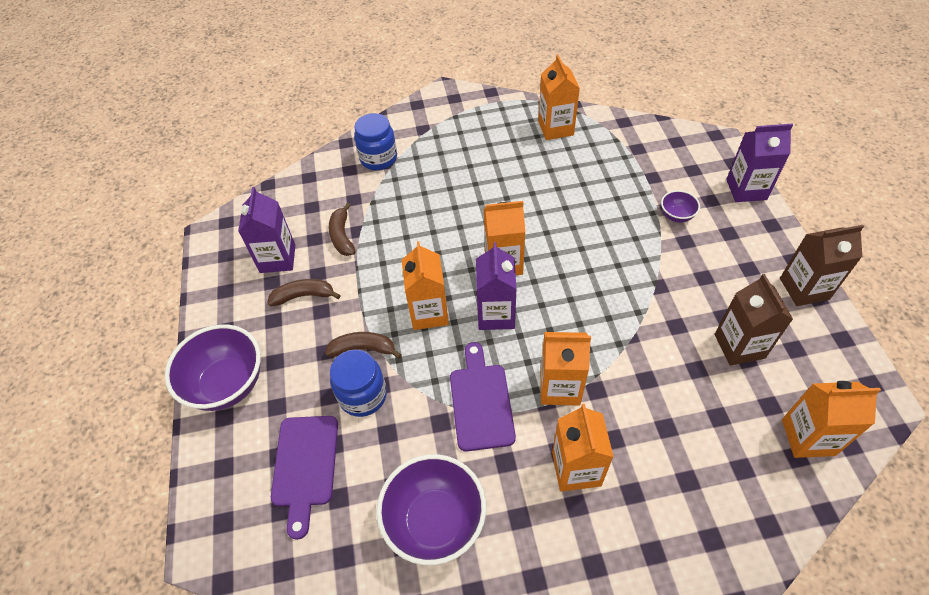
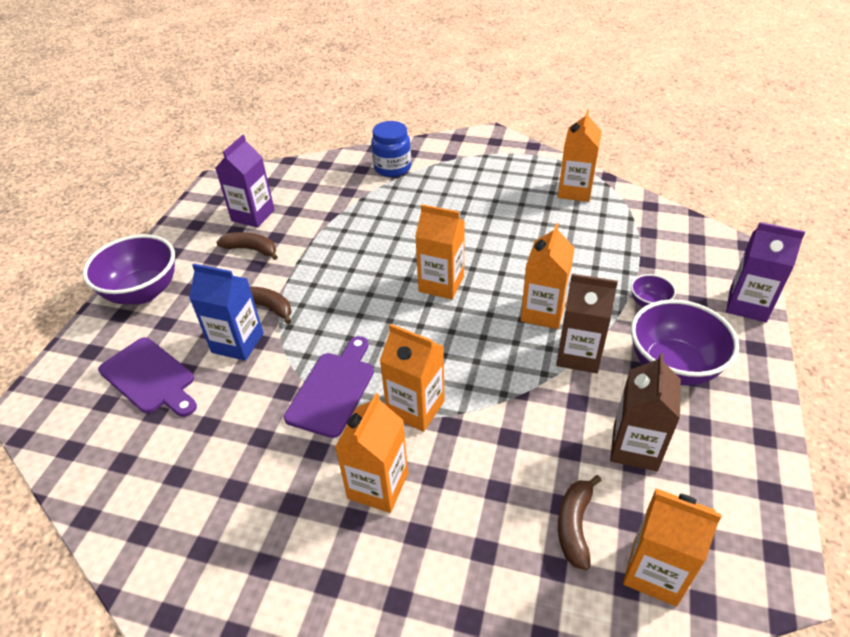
camera: 25 degrees right, 10 degrees down
(305, 466) = (150, 377): purple cutting board -> purple cutting board turned 75 degrees counterclockwise
(342, 236) = (317, 216): brown banana -> brown banana (574, 525)
(363, 395) = (237, 343): blue jar -> blue carton
(429, 313) = (343, 300): orange carton -> orange carton (543, 312)
(435, 521) = (217, 470): purple bowl -> purple bowl (672, 366)
(496, 314) = (402, 323): purple carton -> none
(804, 289) = (753, 422): brown carton -> brown carton (578, 355)

